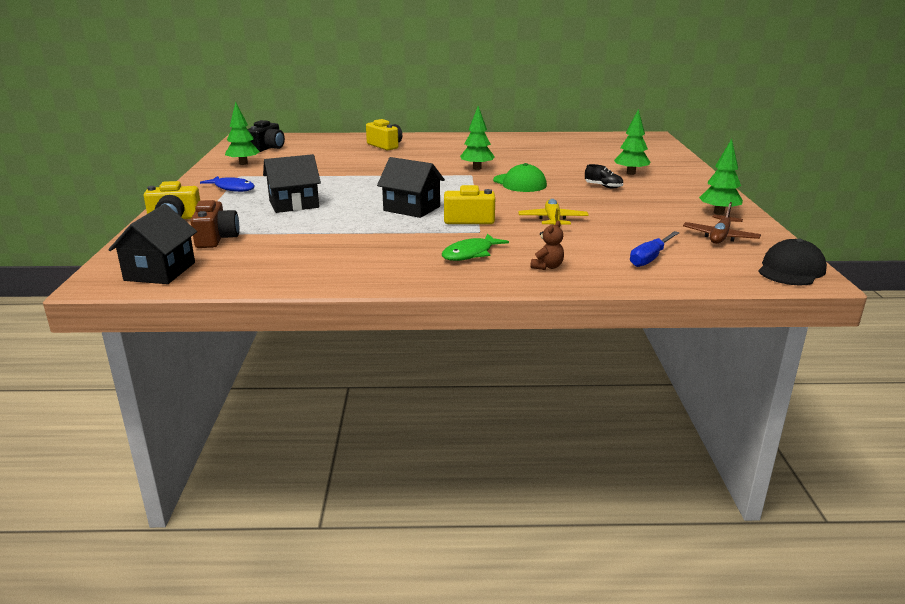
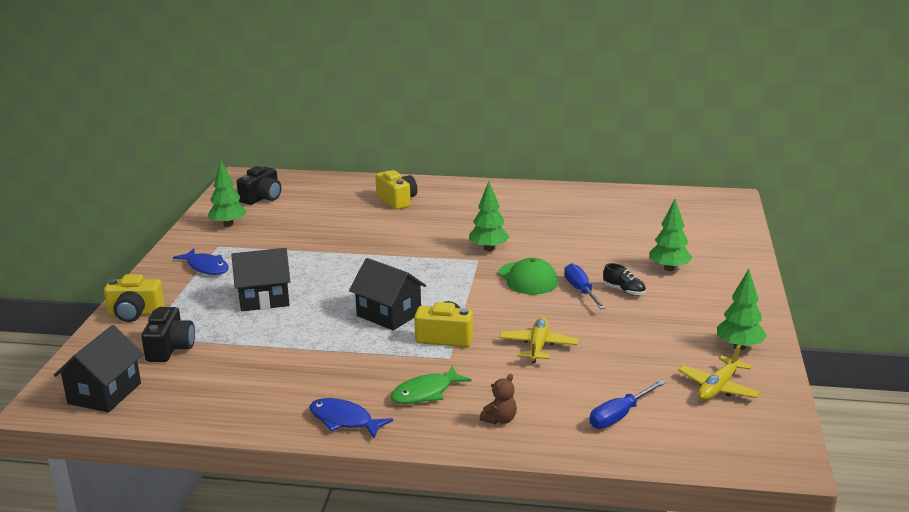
camera: 10 degrees right, 0 degrees up
(216, 238) = (170, 348): brown camera -> black camera
(404, 276) = (344, 420): none -> blue fish
(568, 188) = (580, 290): none -> blue screwdriver
(720, 237) = (718, 388): brown plane -> yellow plane
(791, 270) = (771, 447): black cap -> none

